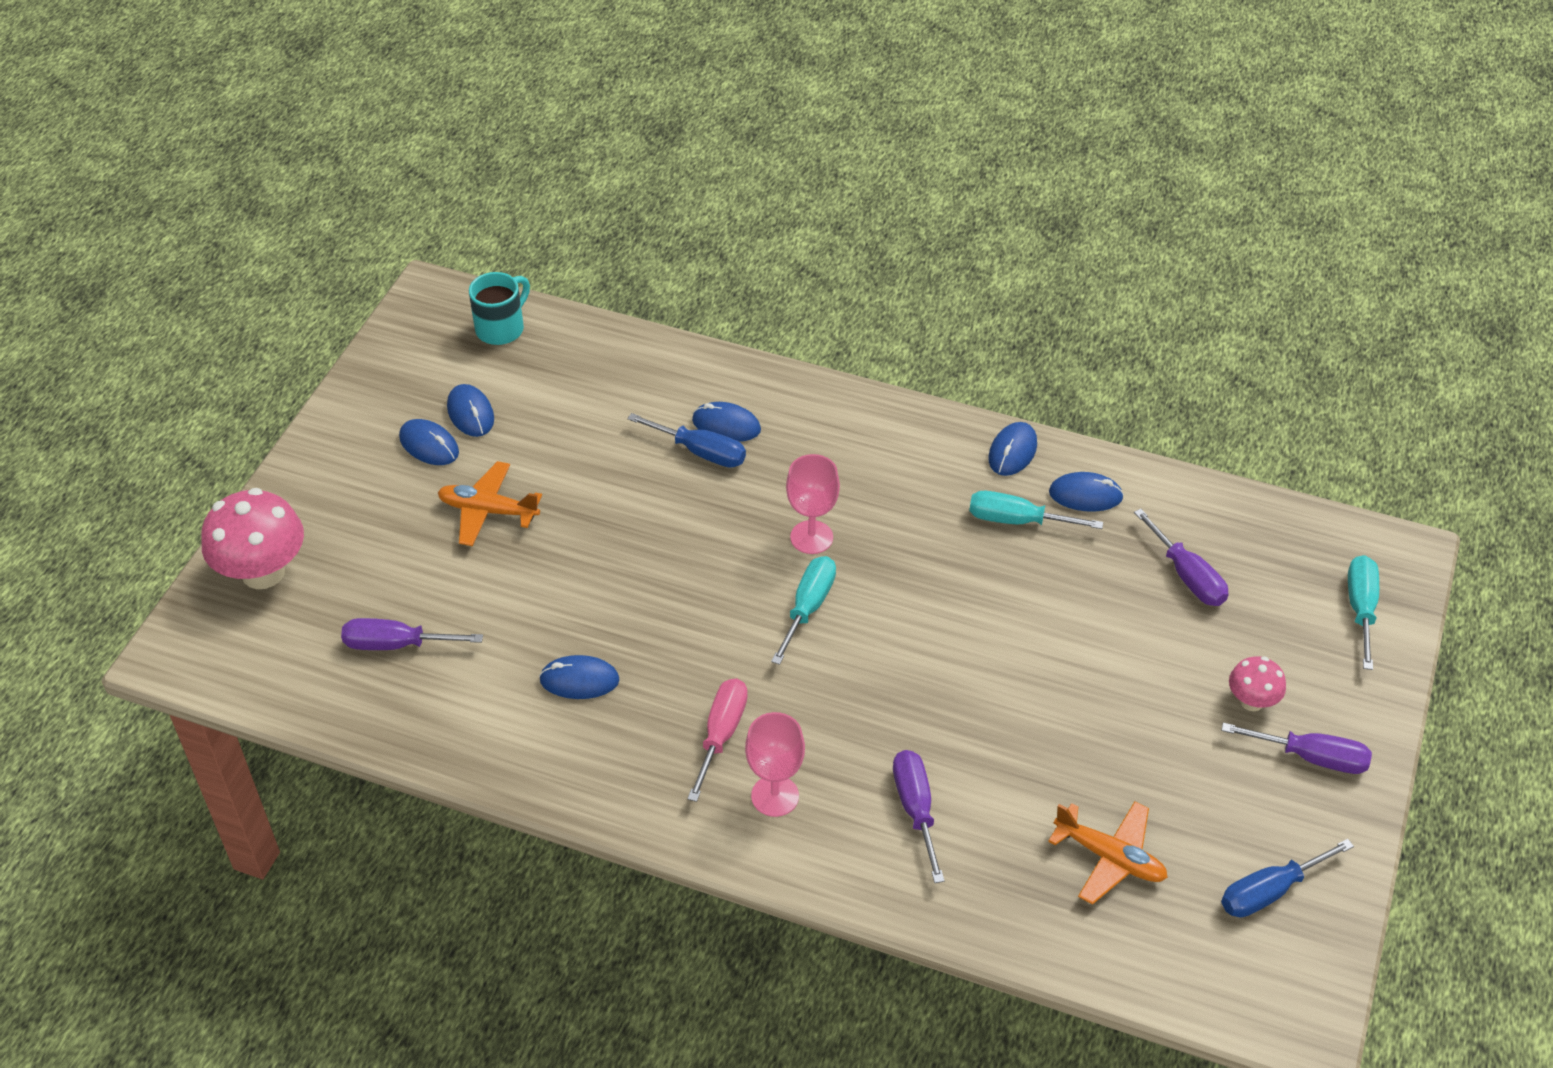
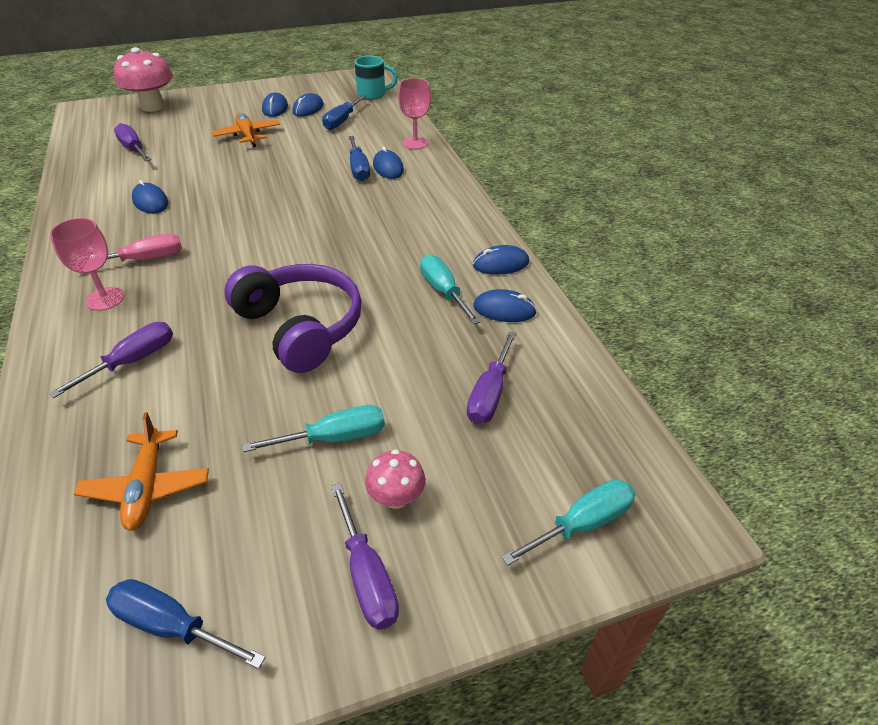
camera: 50 degrees right, 5 degrees down
(550, 400) = (341, 121): none -> blue screwdriver
(808, 607) = (277, 247): turquoise screwdriver -> turquoise screwdriver (334, 438)
(811, 537) = (336, 225): pink goblet -> pink goblet (415, 143)
(976, 656) = (300, 327): none -> purple headphones
(1085, 495) = (504, 309): blue mouse -> blue mouse turned 45 degrees counterclockwise

